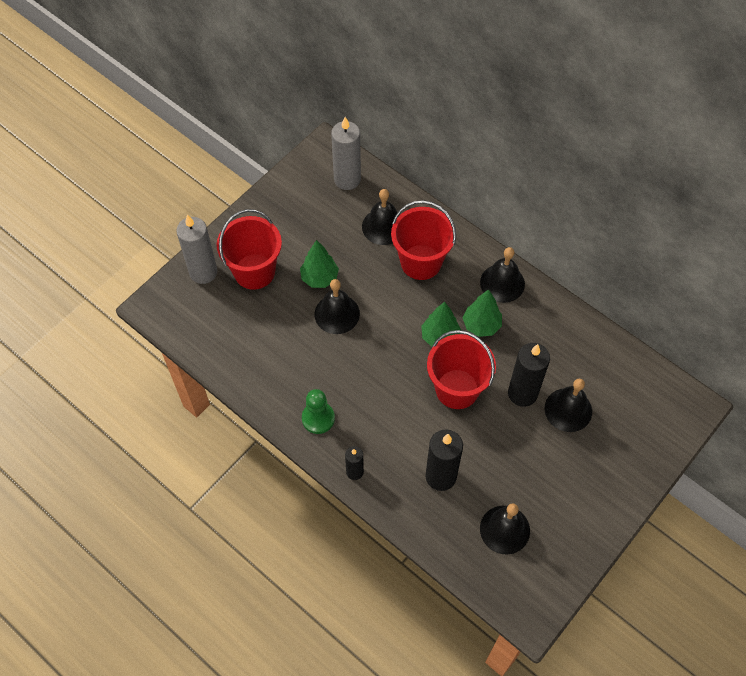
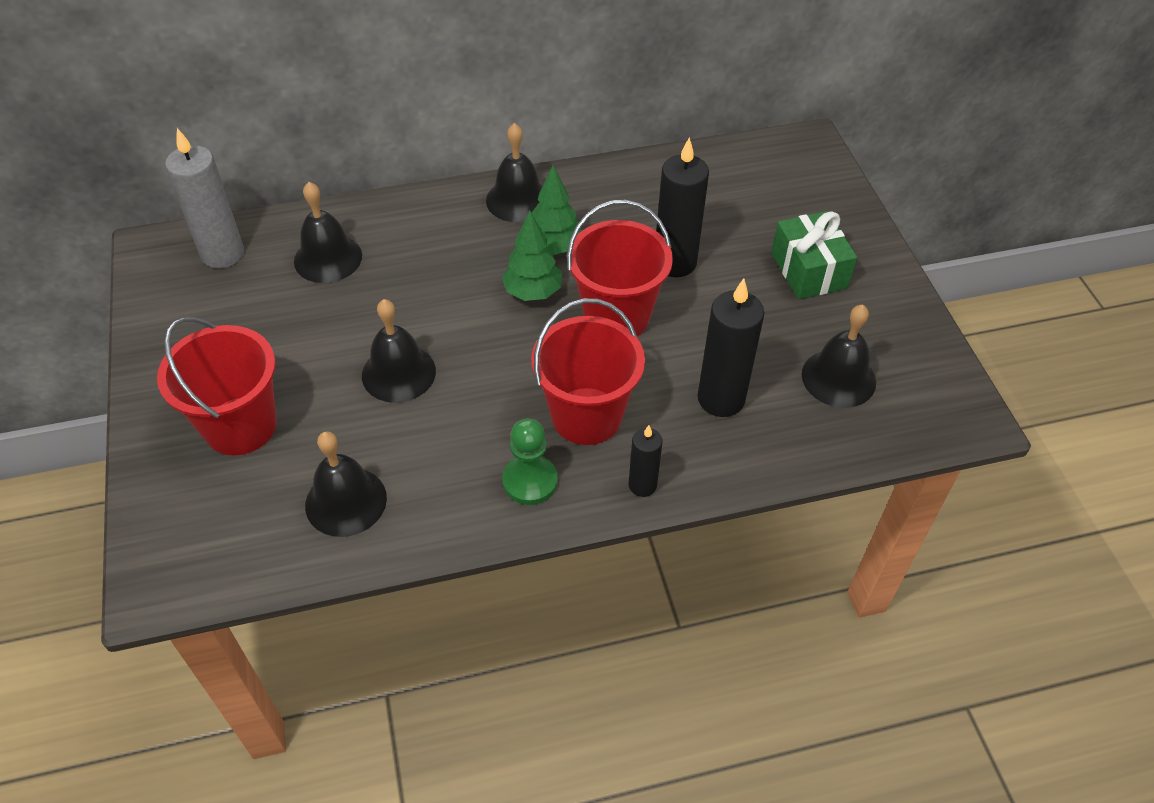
camera: 55 degrees left, 10 degrees down
(203, 272) = (173, 487): grey candle -> none
(319, 278) = (328, 361): green tree -> none
(421, 262) = (415, 252): red bucket -> red bucket (586, 416)
(568, 410) = (729, 237): black bell -> black bell (346, 501)
(577, 468) = (809, 270): none -> green gift

